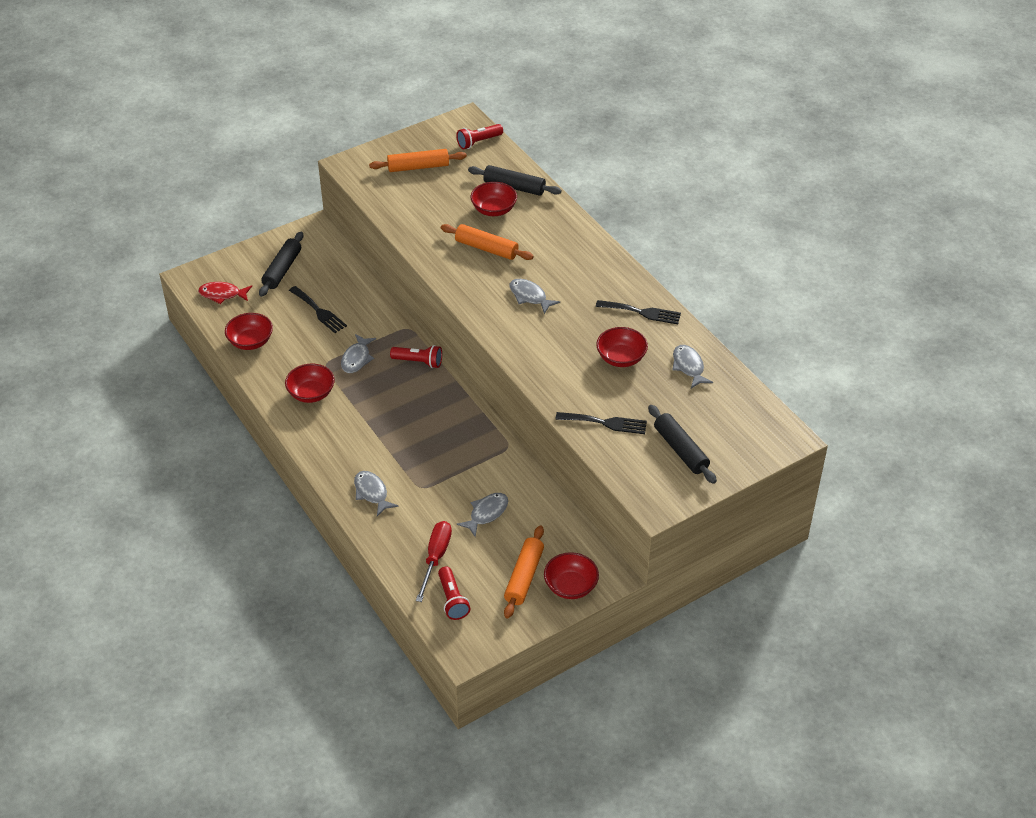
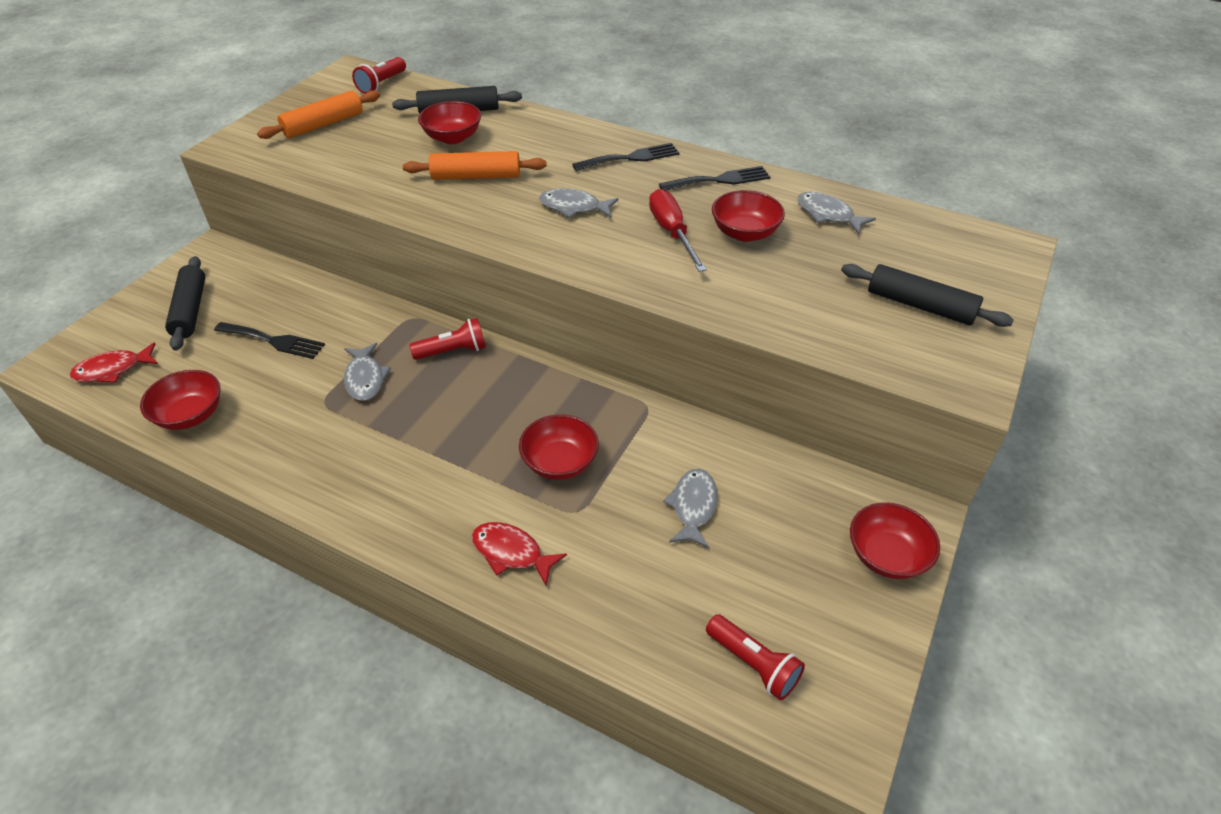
camera: 30 degrees left, 0 degrees up
(311, 393) = (326, 449): red bowl -> red bowl (560, 462)
(372, 493) = (511, 552): grey fish -> red fish
(436, 558) = (677, 608): red screwdriver -> red screwdriver (672, 232)
(524, 577) = (817, 574): orange rolling pin -> none
(605, 423) = (802, 310): black fork -> black fork (631, 158)

